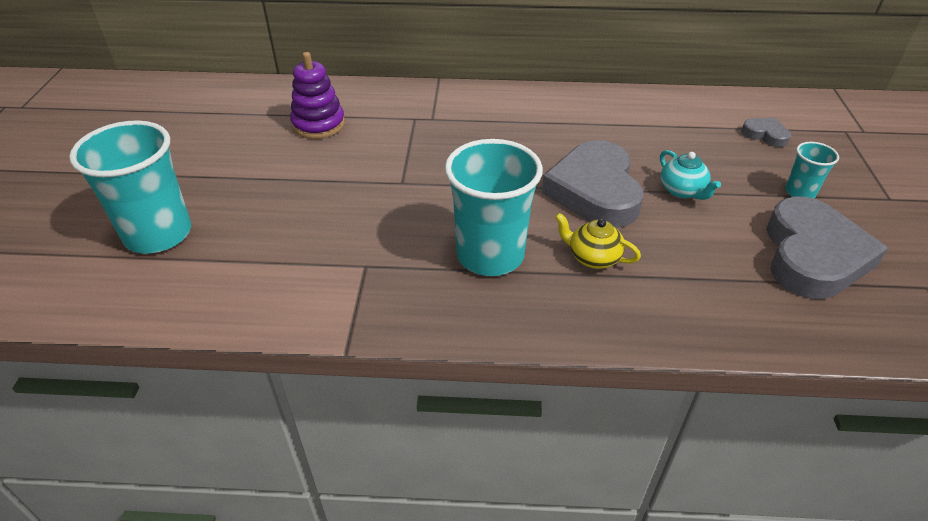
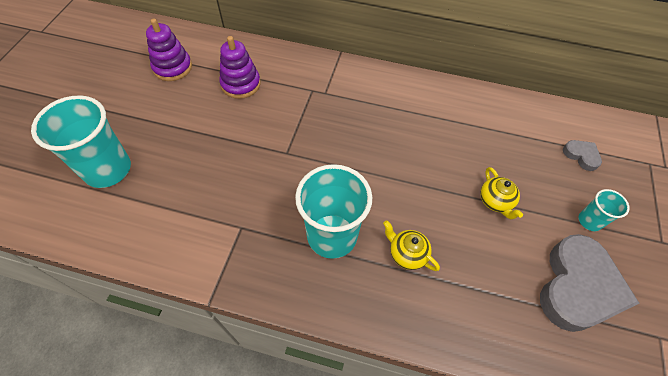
camera: 10 degrees right, 15 degrees up
(220, 120) = (172, 67): none -> purple stacking toy
(594, 191) = (427, 189): grey heart -> none
(682, 191) = (495, 201): turquoise teapot -> yellow teapot

